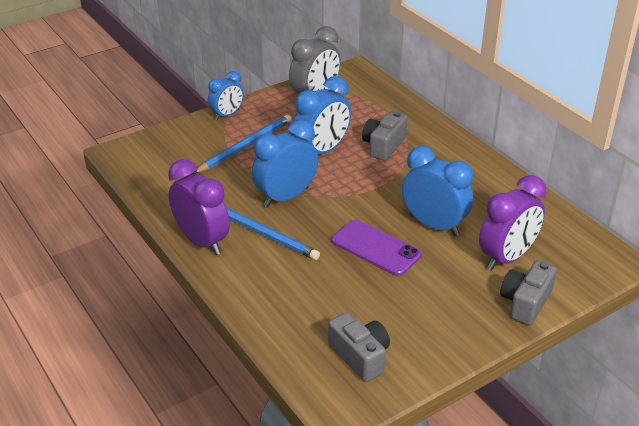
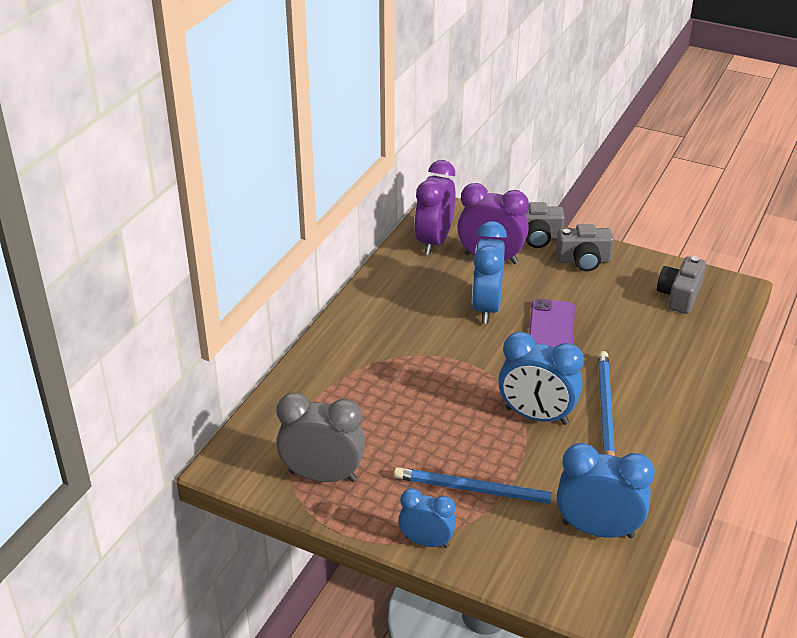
camera: 120 degrees left, 0 degrees up
(202, 241) = (659, 444): purple clock -> purple clock (434, 241)
(322, 151) = (433, 423): blue clock -> blue clock (598, 530)
(383, 146) = (383, 381): grey camera -> grey camera (583, 261)

